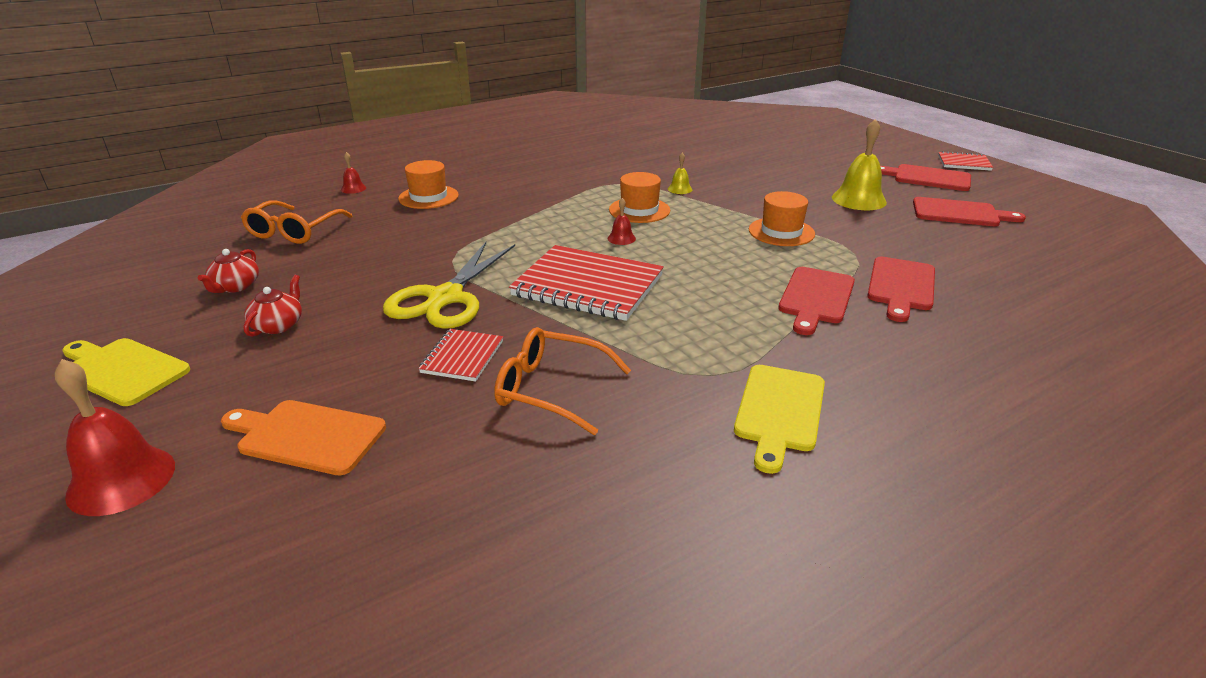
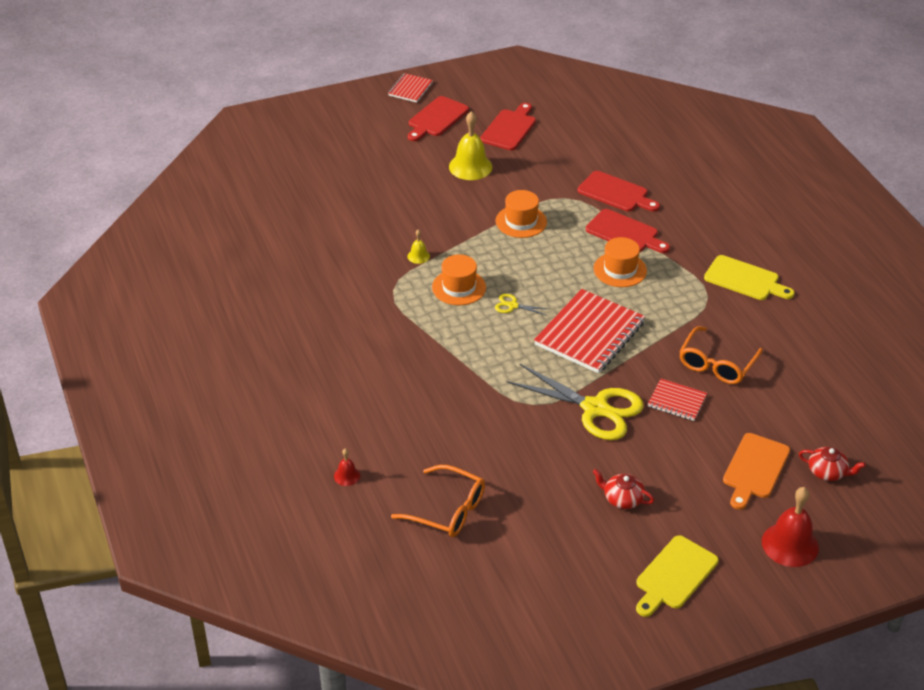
camera: 80 degrees left, 10 degrees up
(235, 286) = (554, 534): red teapot -> red teapot (827, 472)
(428, 197) = (388, 419): orange hat -> orange hat (620, 270)
(621, 238) = (513, 306): red bell -> yellow scissors

